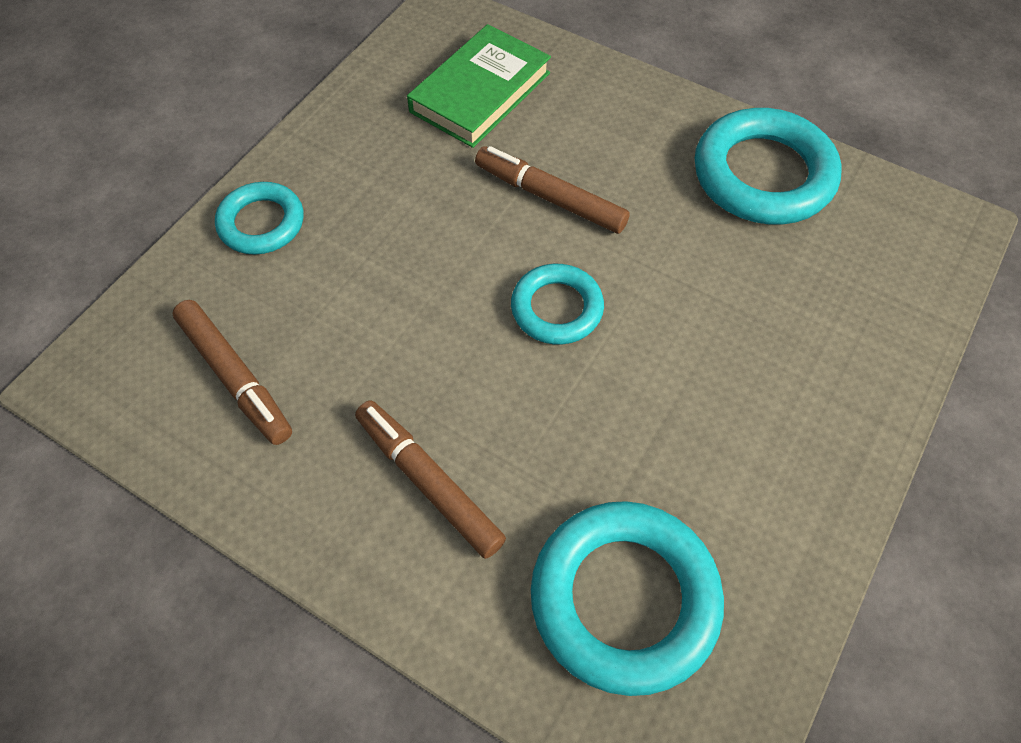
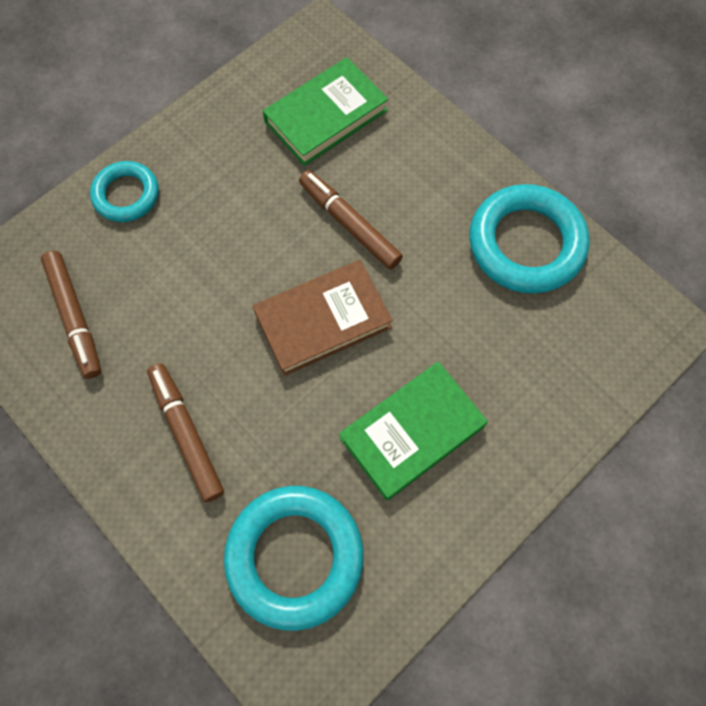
camera: 15 degrees right, 10 degrees up
(556, 308) = (323, 320): turquoise ring -> brown book
(715, 409) = (412, 432): none -> green book

